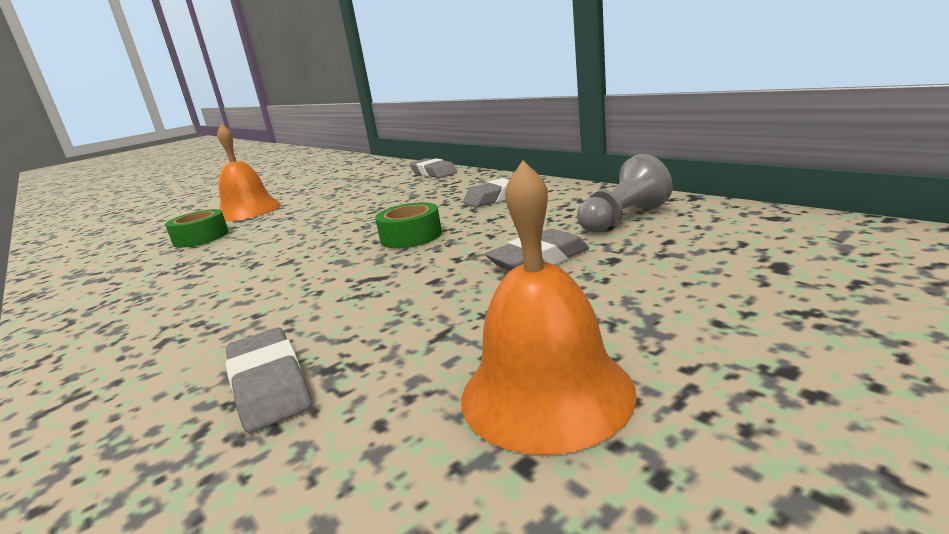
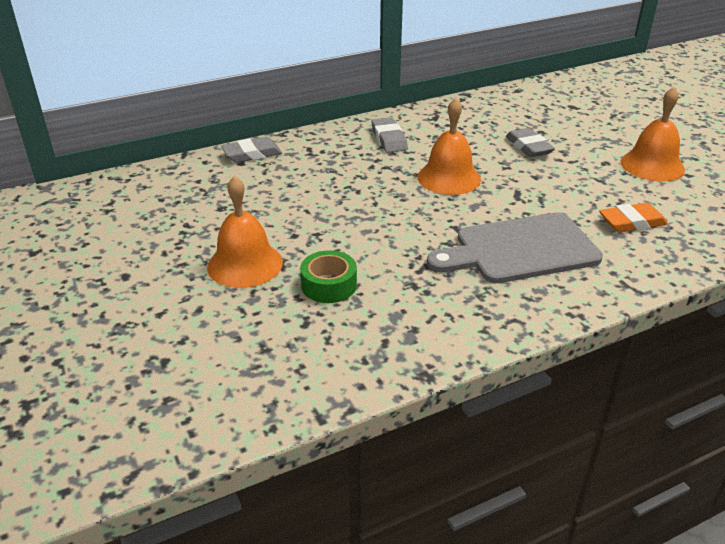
camera: 80 degrees left, 15 degrees up
(220, 302) = (520, 249): none -> grey cutting board
(269, 385) = (631, 222): grey eraser -> orange eraser
(411, 236) = (449, 178): green tape -> orange bell
(623, 219) = (484, 116): grey pawn -> none

